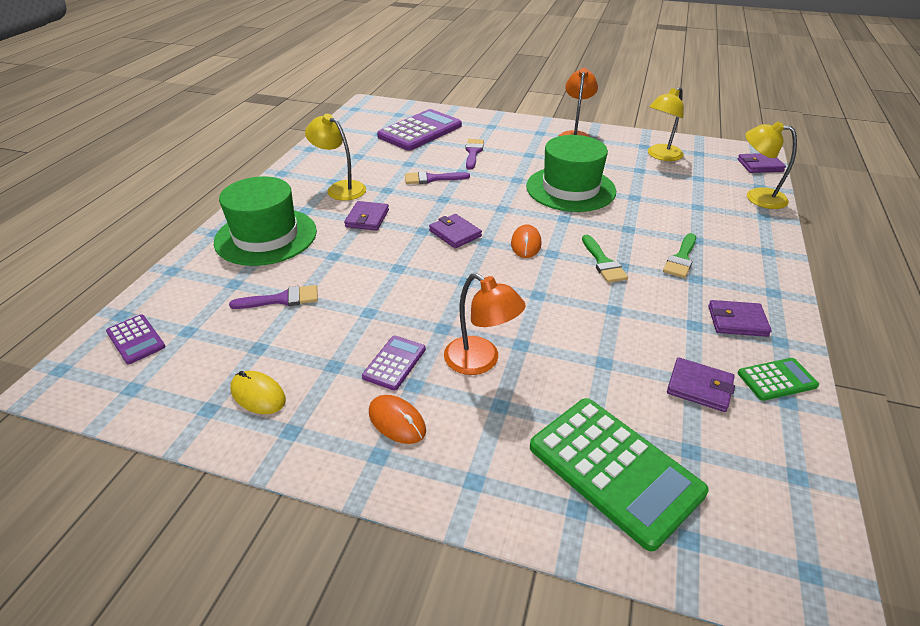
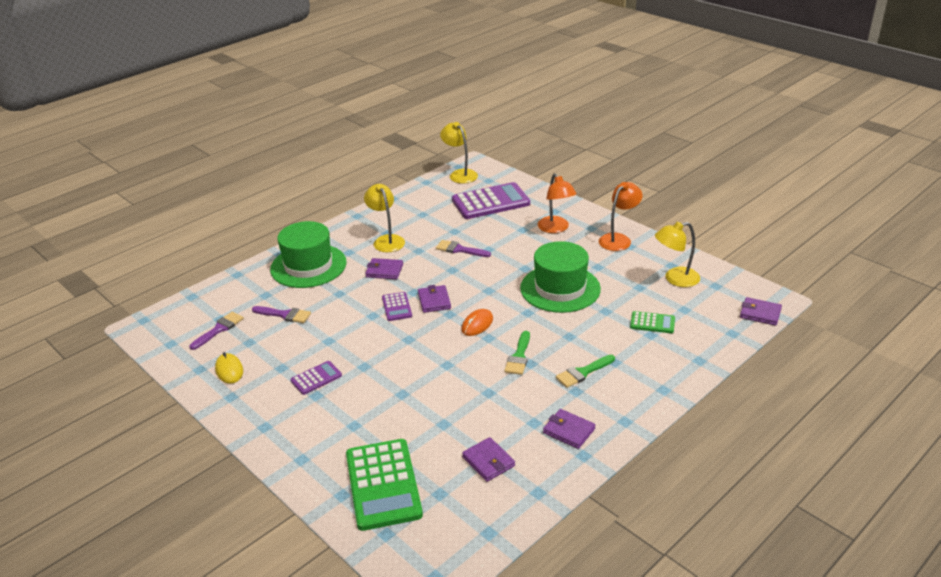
camera: 30 degrees right, 5 degrees down
(136, 339) = (190, 315): purple calculator -> purple calculator (396, 307)
(367, 218) = (384, 271): purple wallet -> purple wallet turned 60 degrees clockwise
(397, 421) = (289, 412): orange mouse -> none
(473, 152) = (514, 233): purple brush -> purple brush (219, 329)
(480, 361) = (367, 395): orange lamp -> orange lamp (556, 228)
(757, 197) = (716, 342): yellow lamp -> yellow lamp (460, 174)
(777, 380) = (548, 477): green calculator -> green calculator (652, 323)

